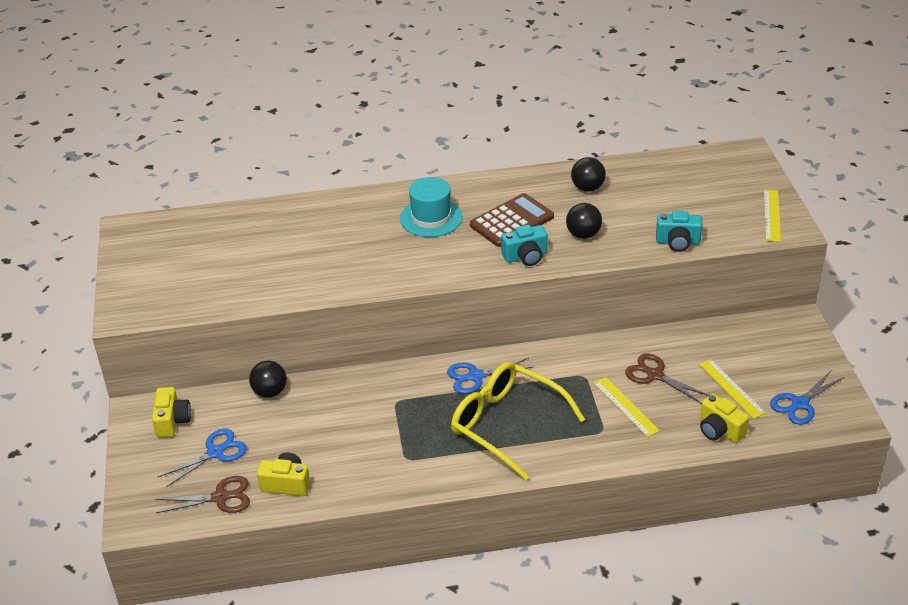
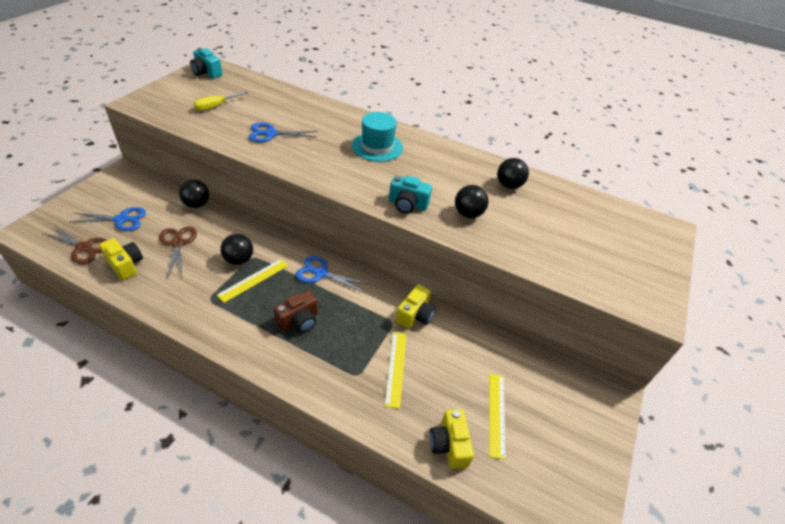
camera: 30 degrees right, 5 degrees up
(172, 421) = (129, 188): yellow camera -> yellow camera (415, 315)
(213, 269) = (216, 106): none -> yellow screwdriver
(386, 412) = (239, 260): none -> black ball
(506, 424) = (299, 321): yellow glasses -> brown camera
(511, 221) = (427, 177): brown calculator -> none
(655, 375) = (445, 358): brown scissors -> brown scissors (178, 243)
(678, 242) = (538, 262): turquoise camera -> turquoise camera (207, 73)
(772, 215) = (647, 288): yellow ruler -> yellow ruler (254, 280)
(800, 404) = (546, 474): blue scissors -> blue scissors (271, 134)

